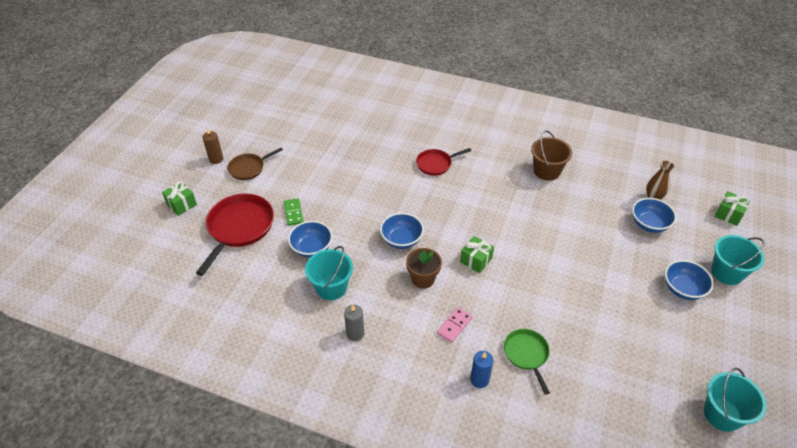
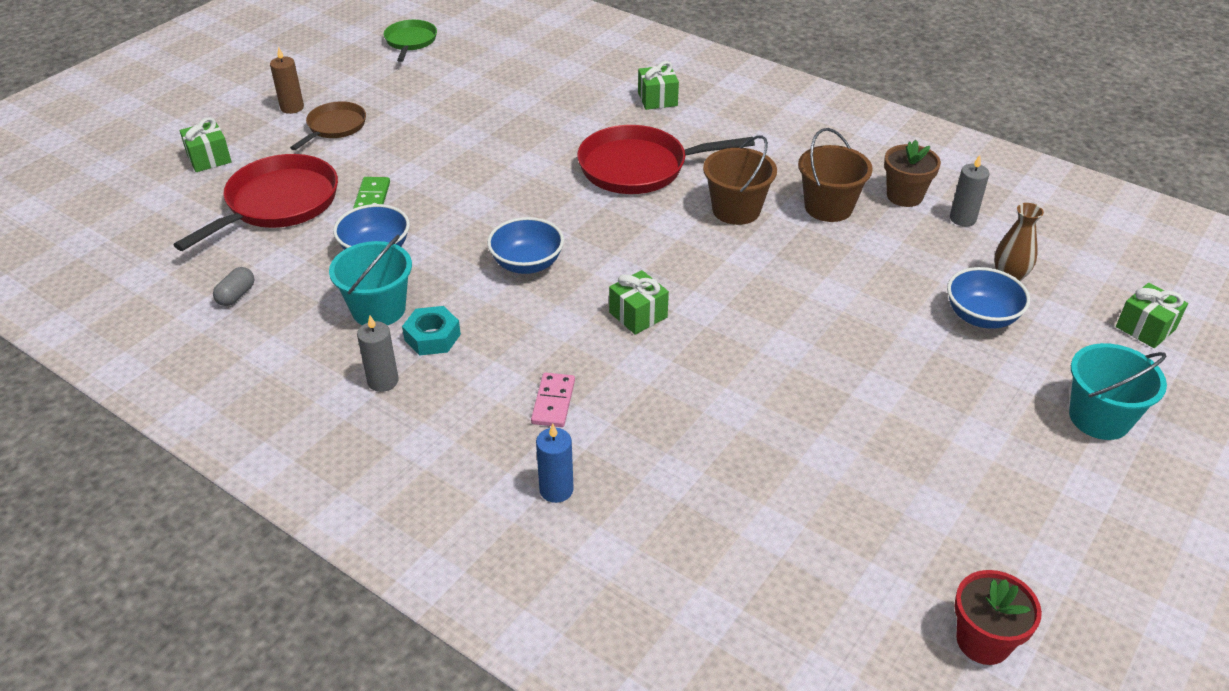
camera: 15 degrees right, 5 degrees down
(243, 296) = (236, 295): none -> grey capsule
(248, 168) = (335, 127): brown pan -> brown pan turned 135 degrees clockwise
(370, 299) = (432, 337): none -> turquoise nut
(423, 279) = (534, 325): brown flower pot -> brown flower pot (904, 196)
(427, 116) = (657, 99): none -> green gift
(436, 164) = (639, 167): red pan -> red pan, size x1.73
(454, 325) = (553, 402): pink domino -> pink domino turned 45 degrees counterclockwise
(499, 182) = (736, 210): none -> brown bucket
(526, 354) = (658, 470): green pan -> green pan (410, 41)
(617, 165) = (962, 219): none -> grey candle
(683, 289) = (999, 427): blue bowl -> none
(722, 414) = (983, 641): turquoise bucket -> red flower pot

